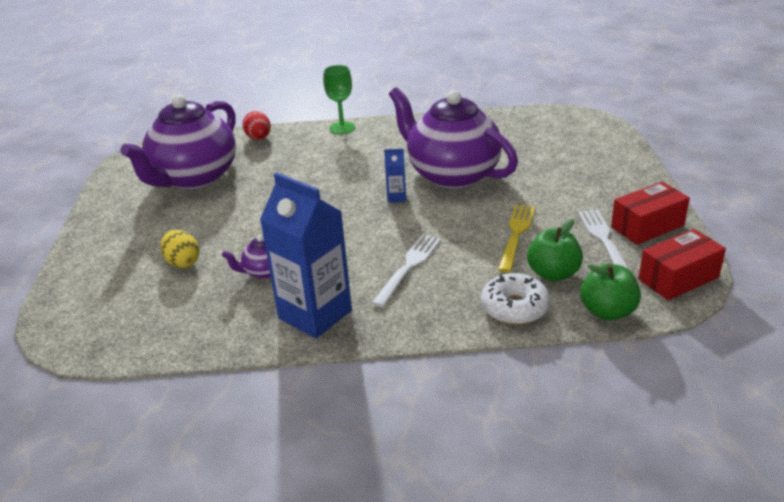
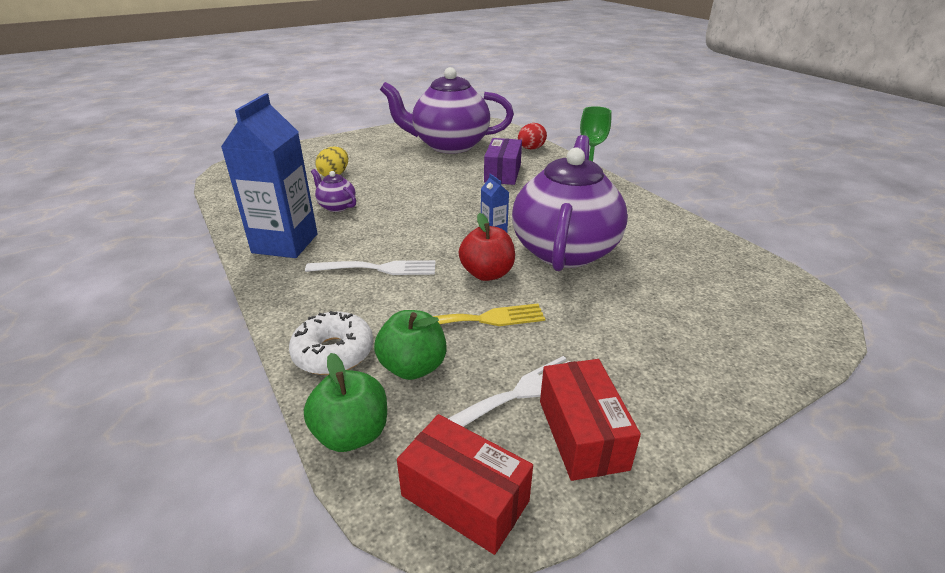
camera: 60 degrees right, 0 degrees up
(294, 166) = (502, 173): none -> purple box
(459, 216) = (487, 273): none -> red apple
(647, 226) = (582, 434): red box -> red box turned 45 degrees clockwise

